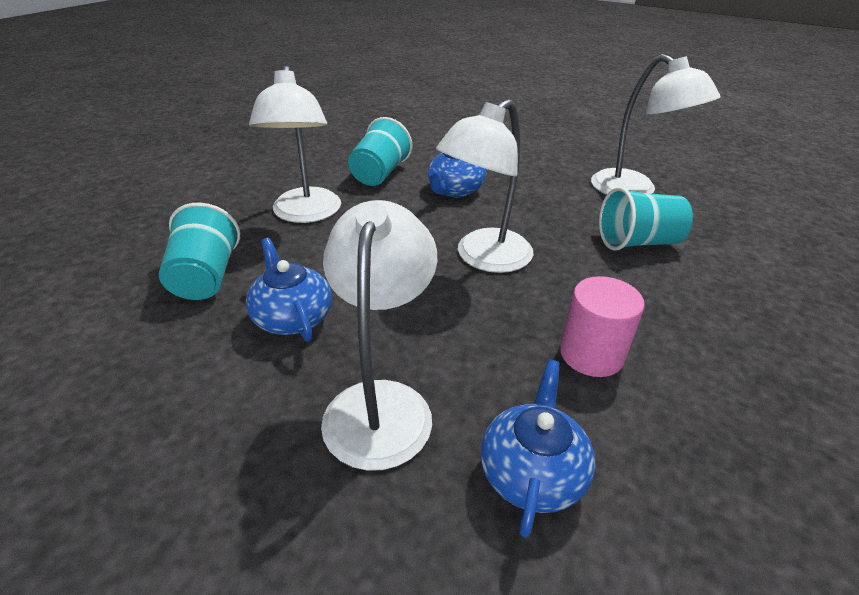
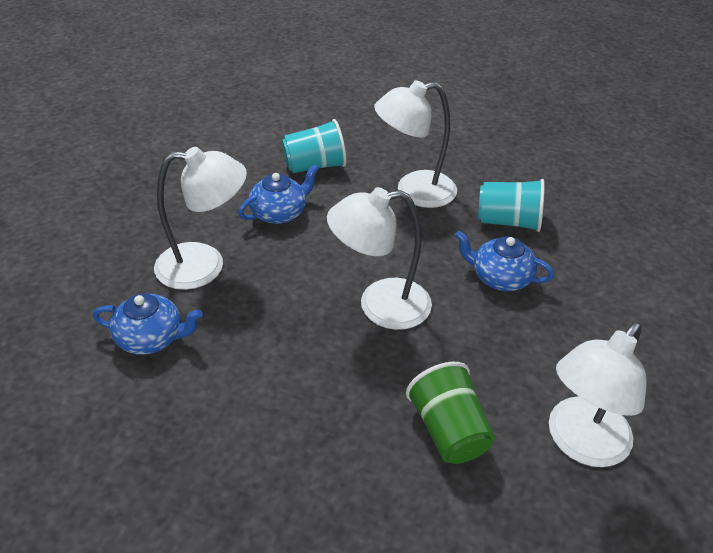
camera: 80 degrees right, 5 degrees up
(484, 258) = (380, 306): white lamp -> white lamp turned 45 degrees counterclockwise
(591, 354) = (261, 375): pink cylinder -> none
(638, 242) = (448, 430): turquoise cup -> green cup

